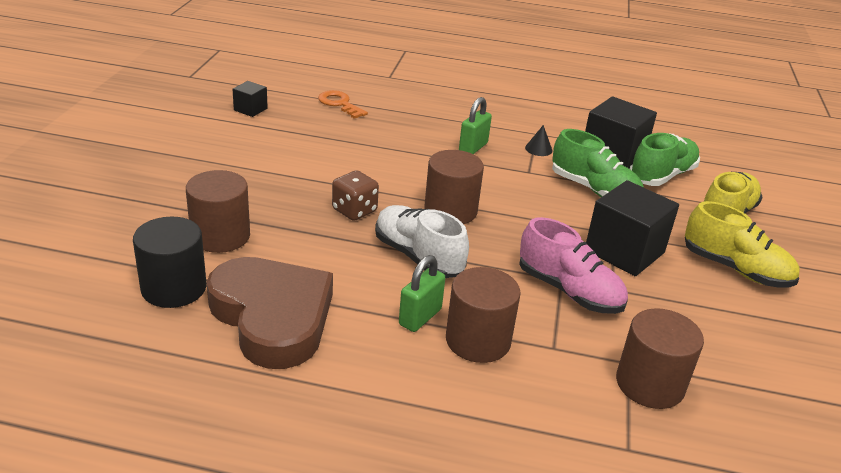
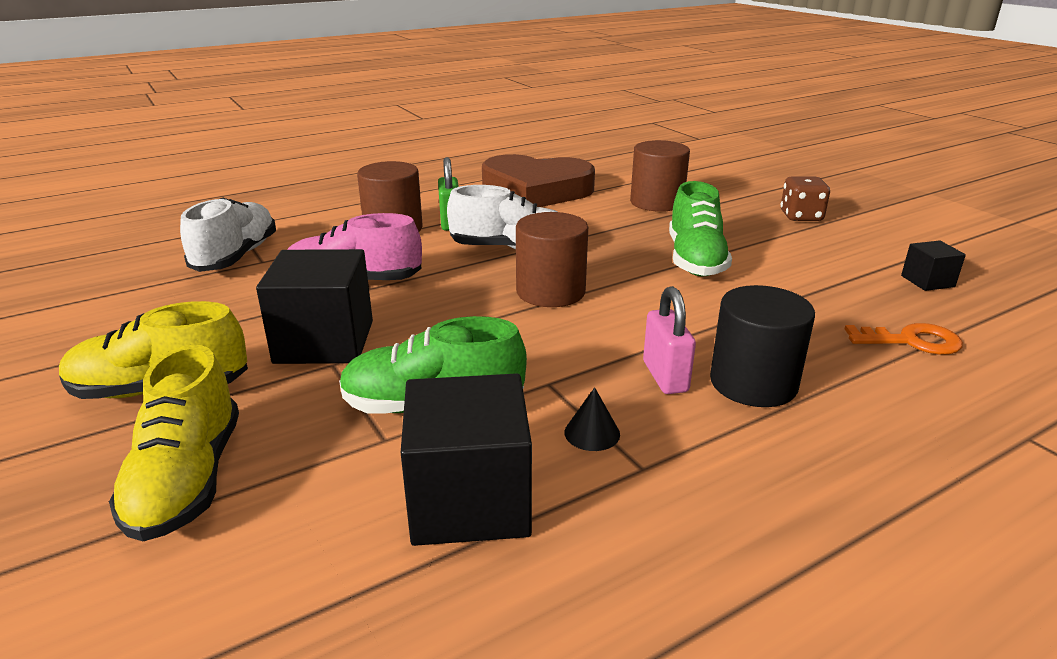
camera: 140 degrees right, 5 degrees down
(174, 288) = (613, 179): black cylinder -> black cylinder (753, 383)
(354, 211) = (621, 253): brown dice -> brown dice (801, 216)
(473, 148) = (665, 377): green padlock -> pink padlock
(649, 384) = (236, 256): brown cylinder -> white shoe
(662, 176) = (346, 507): green shoe -> green shoe (695, 260)

